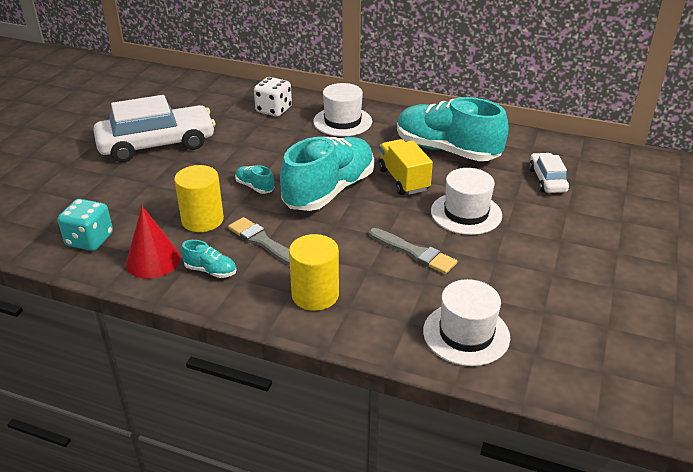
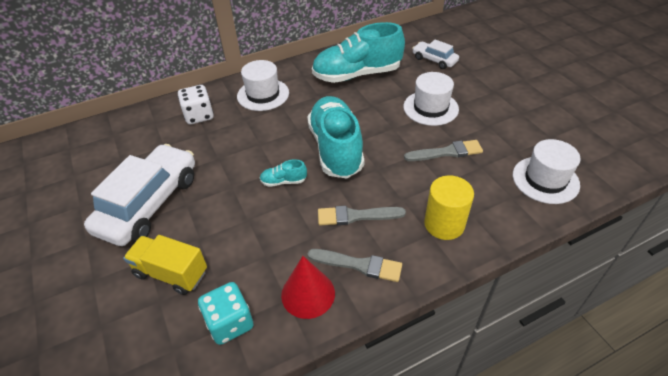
camera: 45 degrees left, 10 degrees up
(202, 220) = (289, 234): yellow cylinder -> none
(210, 271) = (359, 265): turquoise shoe -> grey brush
(403, 180) = (365, 110): yellow truck -> yellow truck (171, 273)

